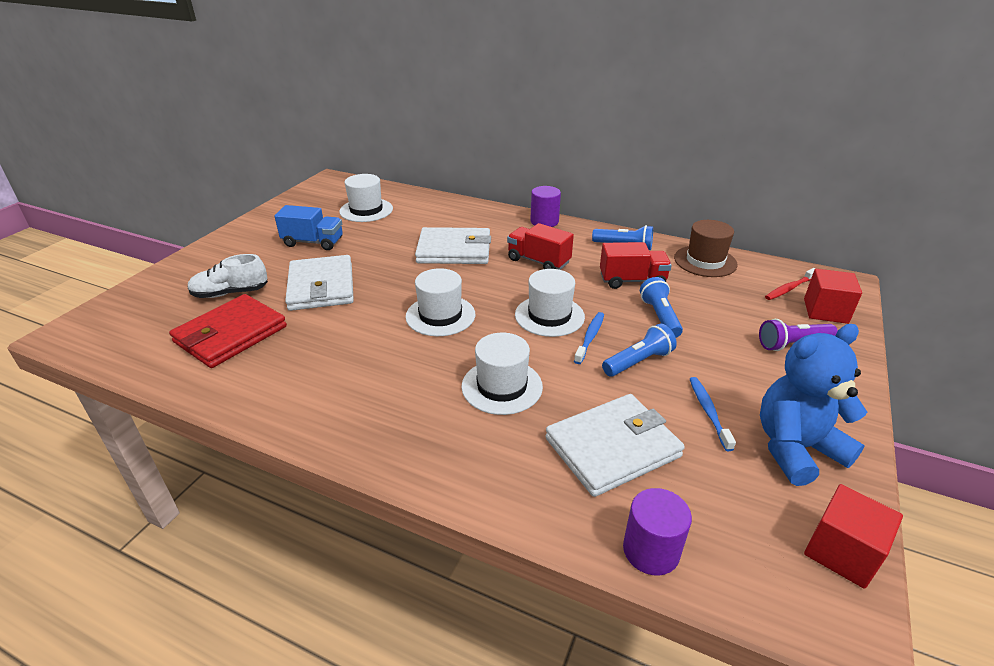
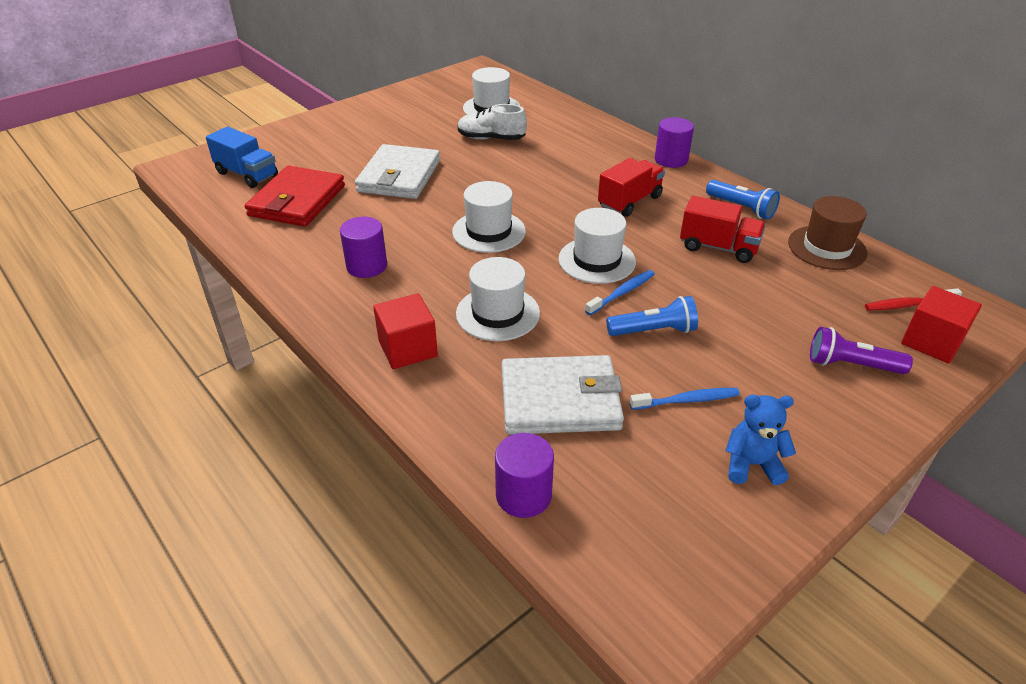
camera: 25 degrees right, 5 degrees up
(230, 293) = (319, 163): white shoe -> white shoe (491, 139)
(230, 334) = (297, 201): red wallet -> red wallet turned 45 degrees counterclockwise
(313, 242) = (420, 131): blue truck -> blue truck (247, 174)
(347, 378) = (367, 266): none -> purple cylinder
(454, 250) = (550, 169): white wallet -> none
(538, 261) = (629, 202): red truck -> red truck turned 75 degrees clockwise
(659, 317) = (717, 293): blue flashlight -> none
(708, 412) = (687, 400): blue toothbrush -> blue toothbrush turned 60 degrees clockwise
(795, 448) = (752, 464): blue teddy bear -> blue teddy bear, size x0.57
(842, 552) = (711, 568): red cube -> red cube (408, 348)

